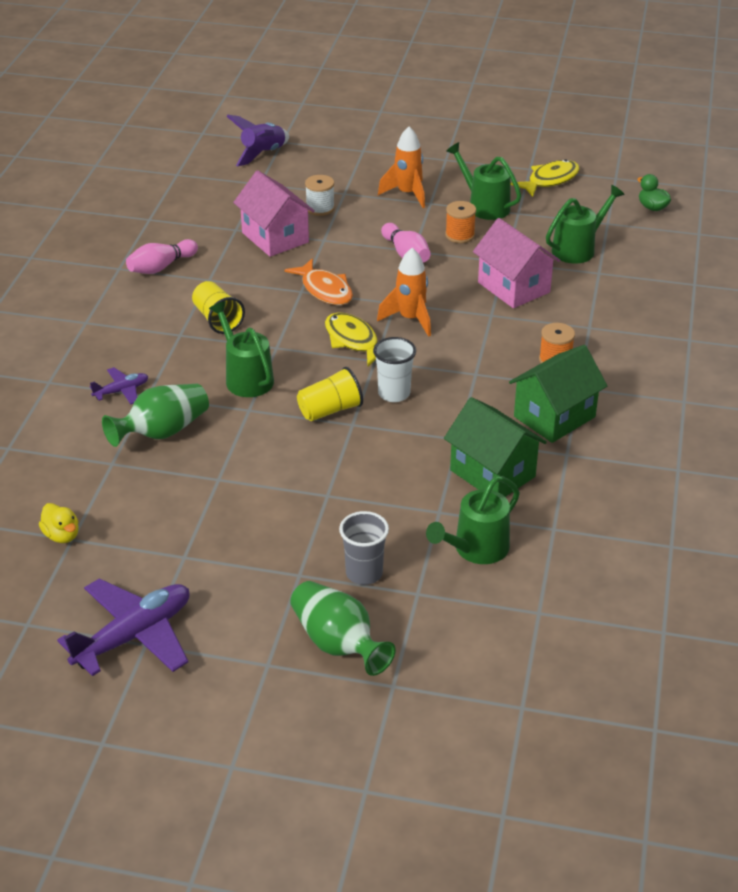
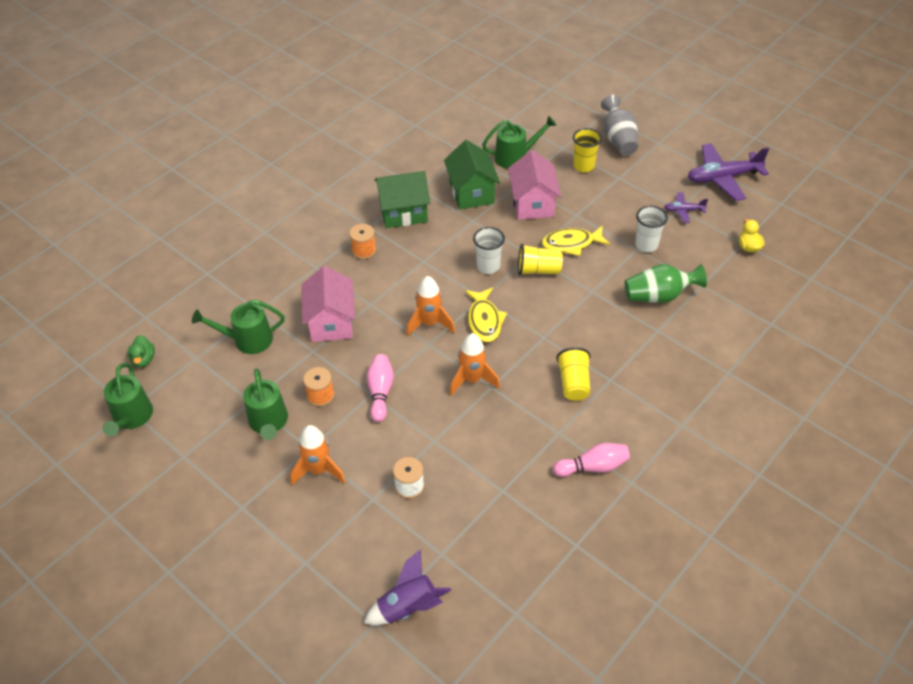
camera: 150 degrees left, 10 degrees up
(121, 391) = (675, 341): purple plane -> purple plane (683, 210)
(208, 488) = (646, 245): none -> white cup
(246, 377) = (580, 318): green watering can -> green watering can (131, 418)
(275, 237) = (474, 462): pink house -> pink house (532, 204)
(325, 290) = (472, 380): orange fish -> orange rocket
(338, 643) = (618, 139): green vase -> grey vase
(364, 573) = (583, 166): grey cup -> yellow cup
(550, 180) = (183, 431): yellow fish -> yellow fish (571, 244)

